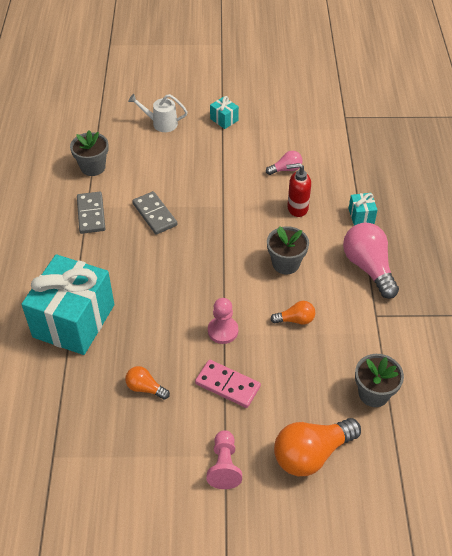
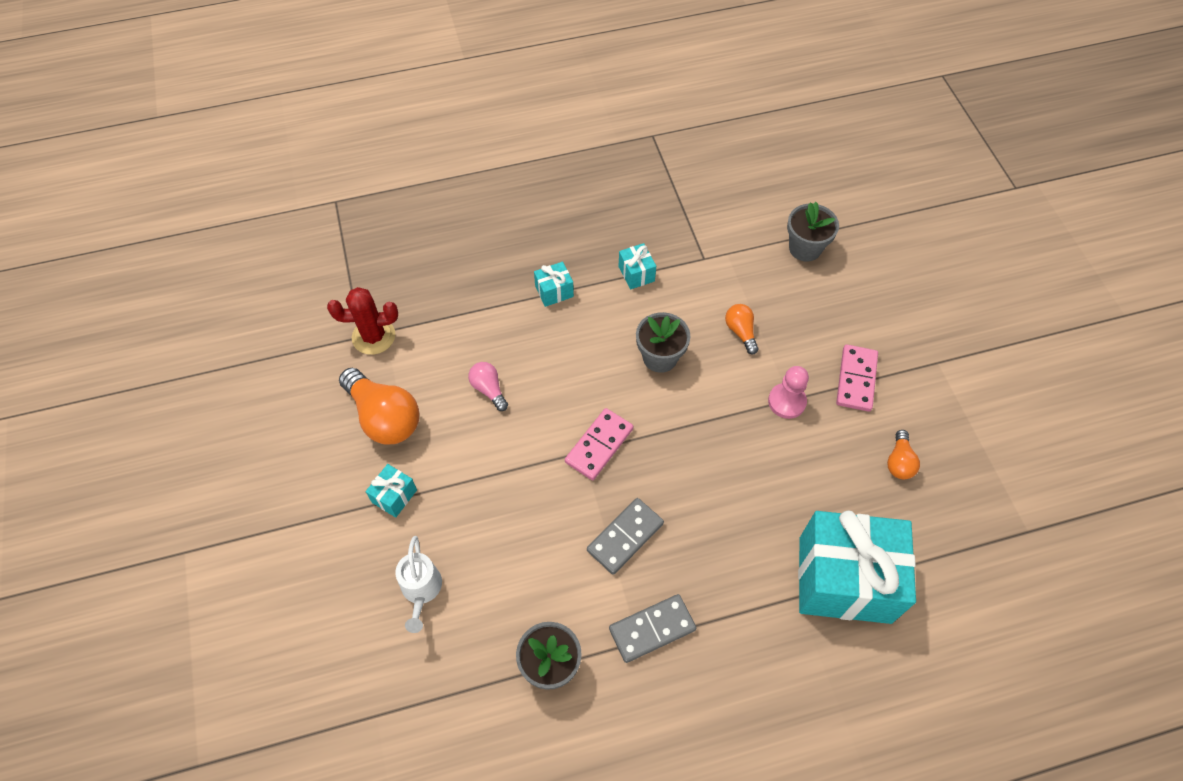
camera: 105 degrees left, 10 degrees up
(224, 215) = (599, 445): none -> pink domino
(224, 466) = (949, 360): pink pawn -> none
(297, 208) = (560, 362): red soap dispenser -> none
(311, 454) = (898, 289): orange light bulb -> orange light bulb (384, 417)
(343, 123) = (373, 336): none -> red cactus
(368, 267) = (636, 274): pink light bulb -> turquoise gift

